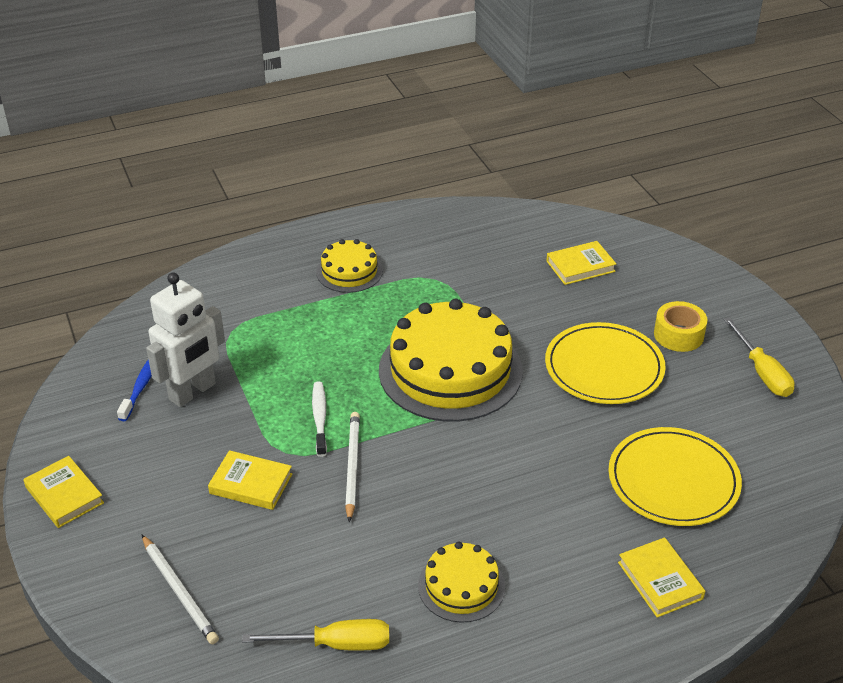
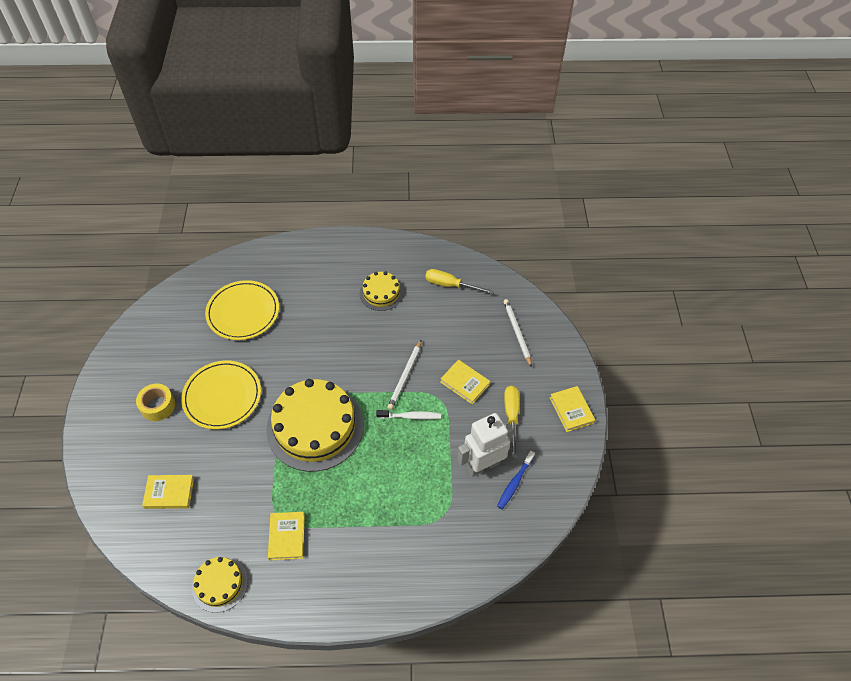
camera: 160 degrees left, 15 degrees up
(320, 418) = (410, 416): white toothbrush -> white toothbrush turned 105 degrees counterclockwise
(349, 271) = (336, 551): yellow cake -> yellow cake (220, 584)
(660, 580) = (289, 267): yellow book -> yellow book (287, 537)
(762, 372) = (136, 361): yellow screwdriver -> yellow screwdriver (511, 416)

